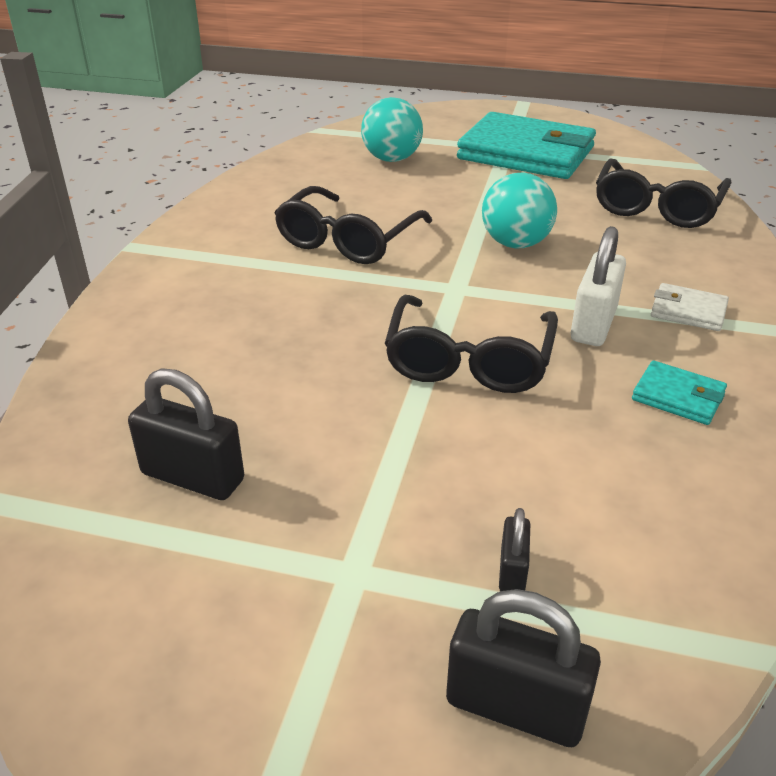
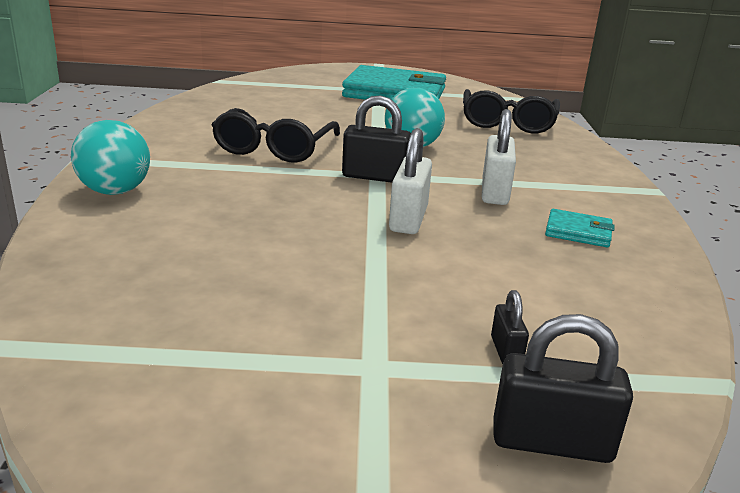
camera: 15 degrees left, 10 degrees down
(193, 477) = (201, 312): black padlock -> black padlock (375, 177)
(392, 159) = (289, 98): turquoise ball -> turquoise ball (115, 191)
(469, 360) = (408, 219): black glasses -> white padlock
(688, 311) = (560, 181): white wallet -> none

